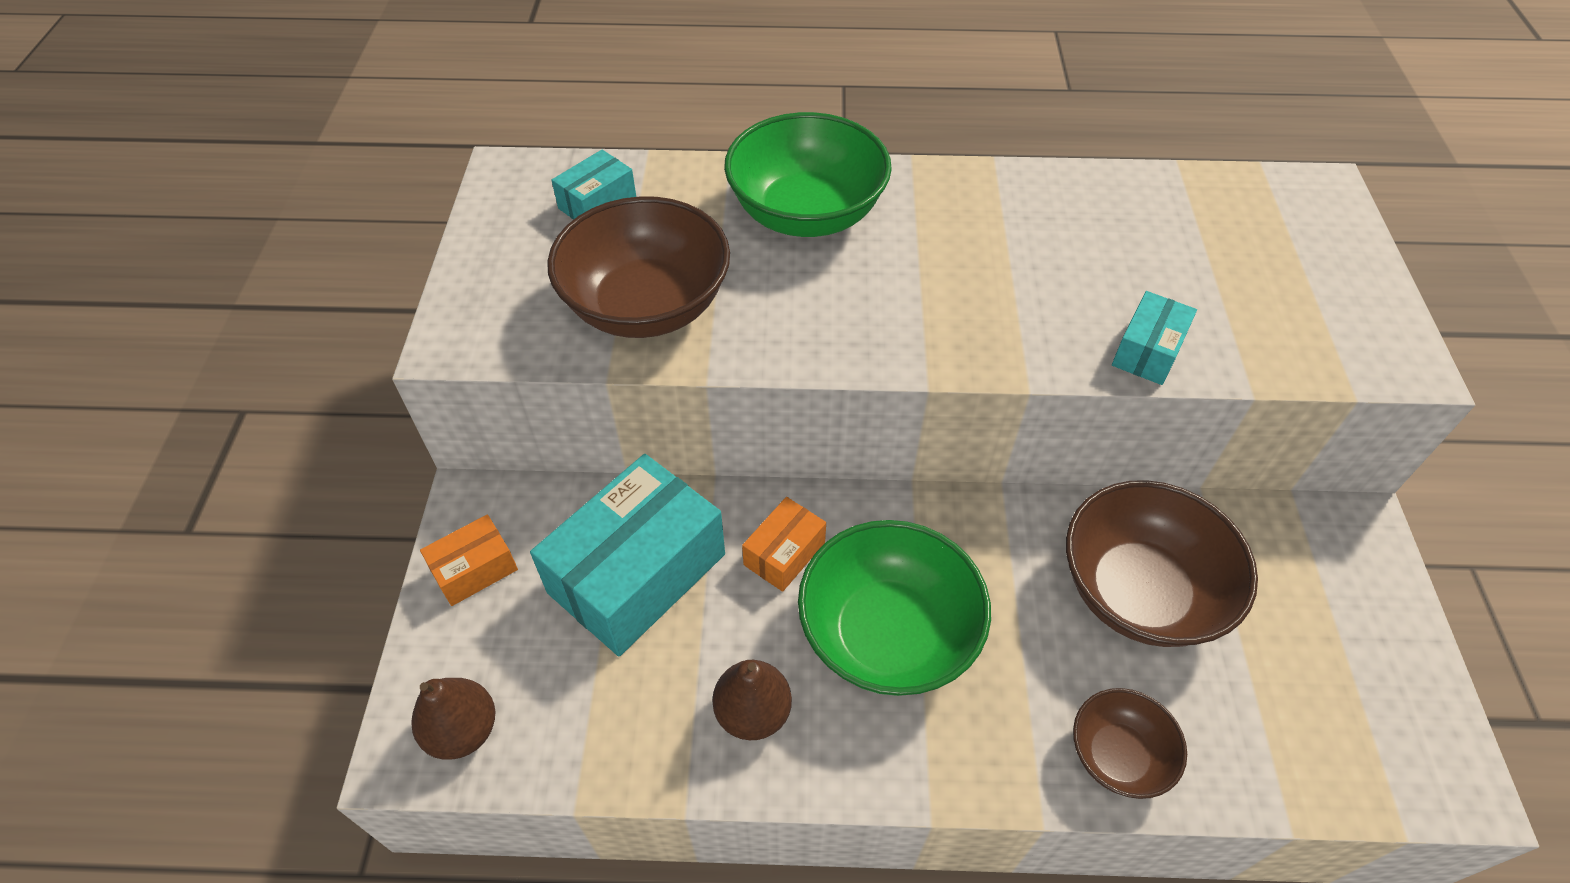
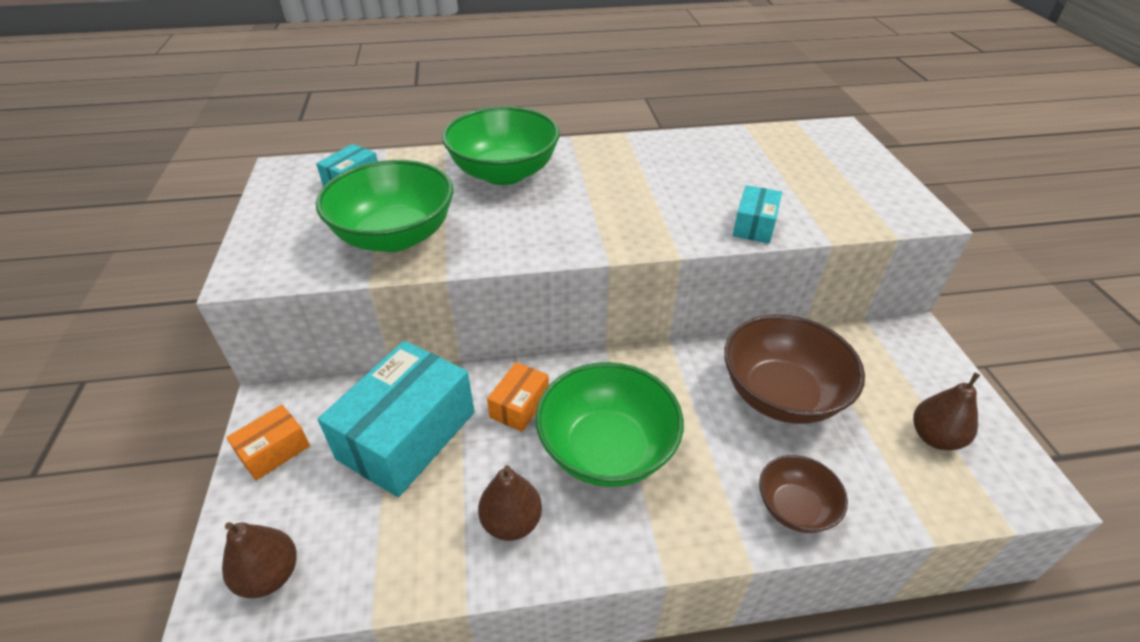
camera: 10 degrees left, 10 degrees down
(647, 305) = (395, 236): brown bowl -> green bowl
(1339, 688) = (934, 437): none -> brown pear

